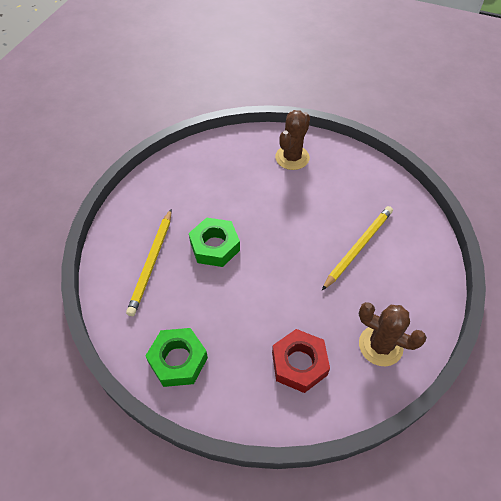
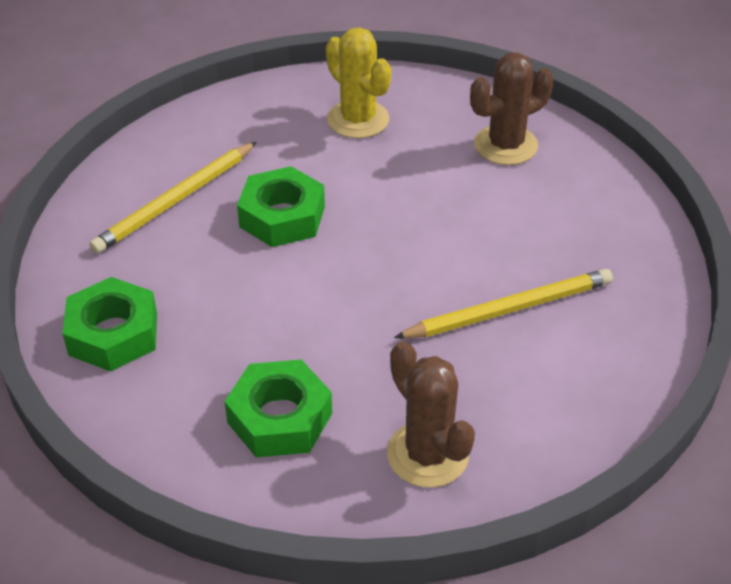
camera: 30 degrees right, 10 degrees down
(211, 173) = (358, 119): none -> yellow cactus
(299, 363) = (280, 418): red nut -> green nut

